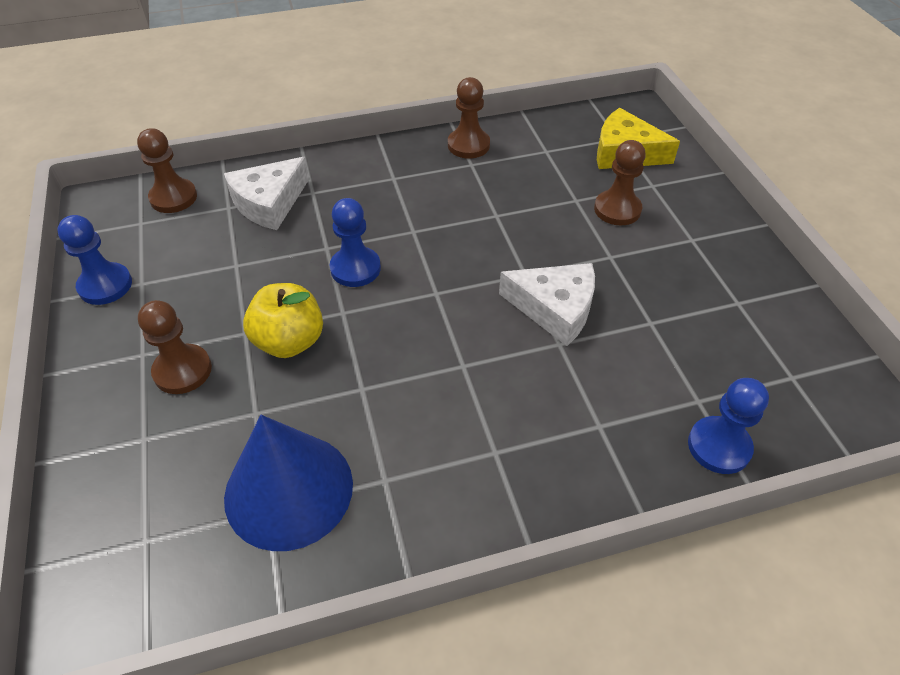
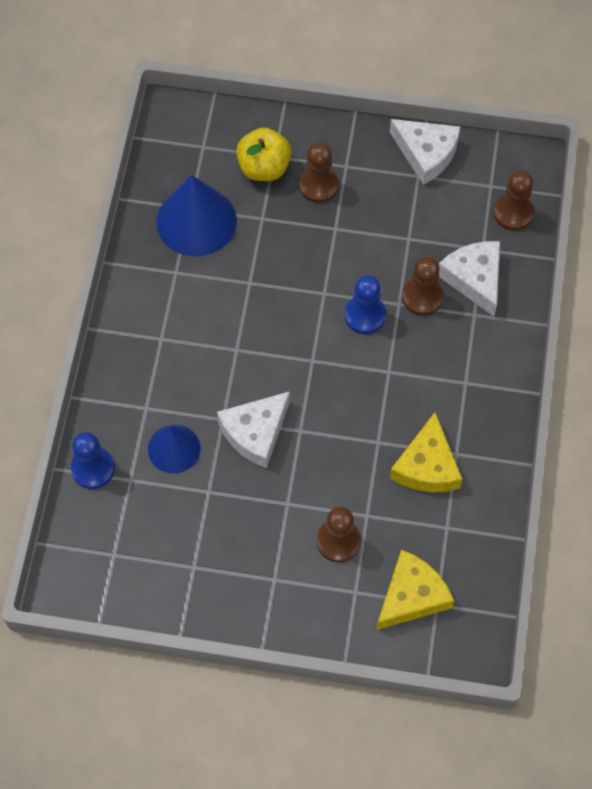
camera: 115 degrees right, 15 degrees up
(105, 285) = (426, 154): blue pawn -> white cheese
(289, 341) = (313, 252): yellow apple -> yellow apple (264, 168)
(468, 145) = (485, 463): brown pawn -> brown pawn (422, 297)
(497, 177) = (426, 466): none -> yellow cheese
(629, 374) = (174, 448): none -> blue cone

